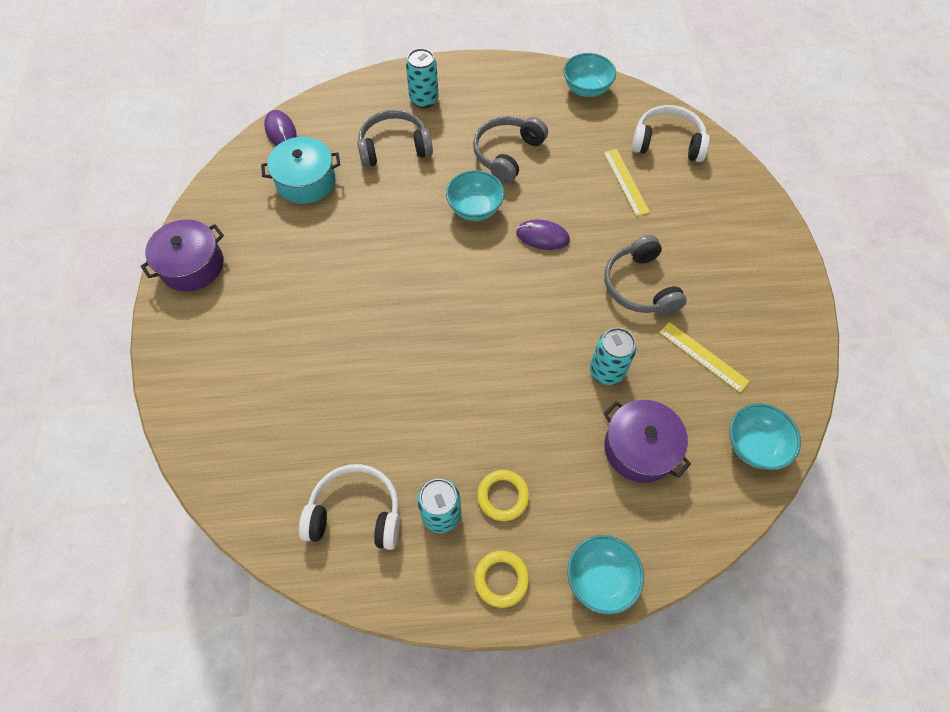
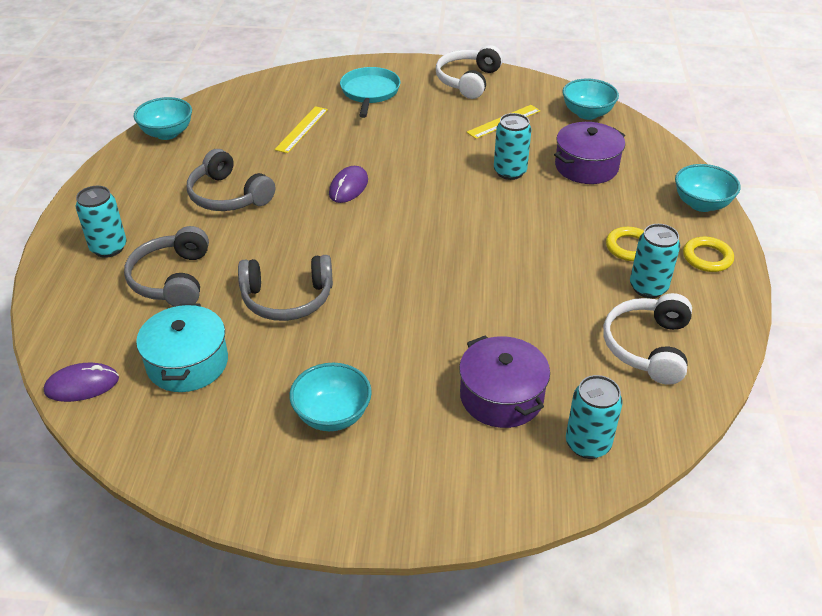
camera: 80 degrees left, 20 degrees down
(192, 265) = (285, 490): purple pot -> purple pot (501, 396)
(237, 462) = (587, 444): none -> turquoise can
(475, 209) = (294, 227): turquoise bowl -> turquoise bowl (332, 415)
(626, 181) = (301, 129): yellow ruler -> yellow ruler turned 60 degrees counterclockwise
(640, 286) = (424, 140): grey headphones -> grey headphones (287, 298)
(667, 143) = (265, 99): white headphones -> white headphones (468, 81)
(715, 223) = (370, 92): none -> turquoise pan

